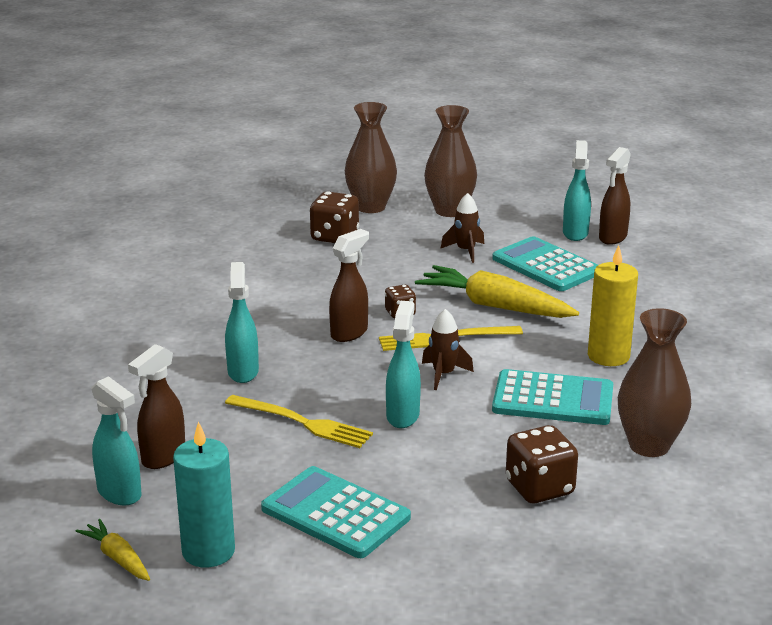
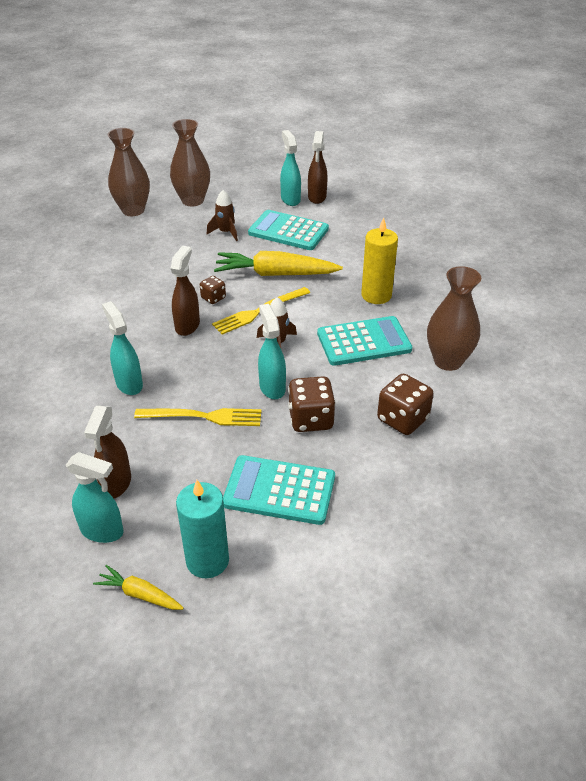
camera: 25 degrees left, 15 degrees up
(334, 237) = (123, 243): brown dice -> brown dice (311, 419)

